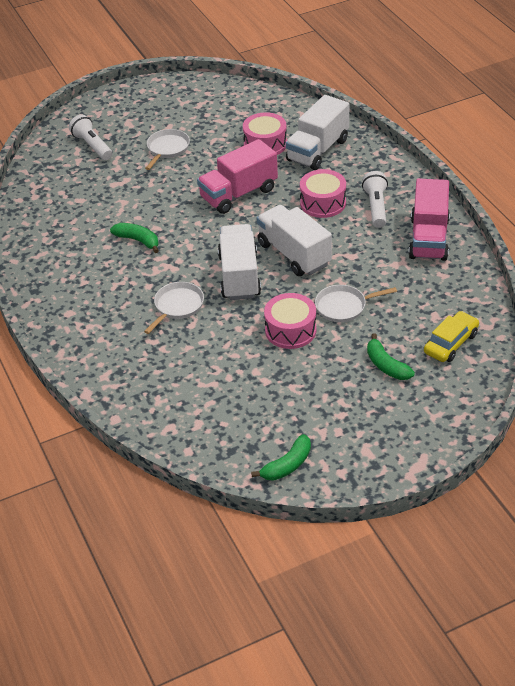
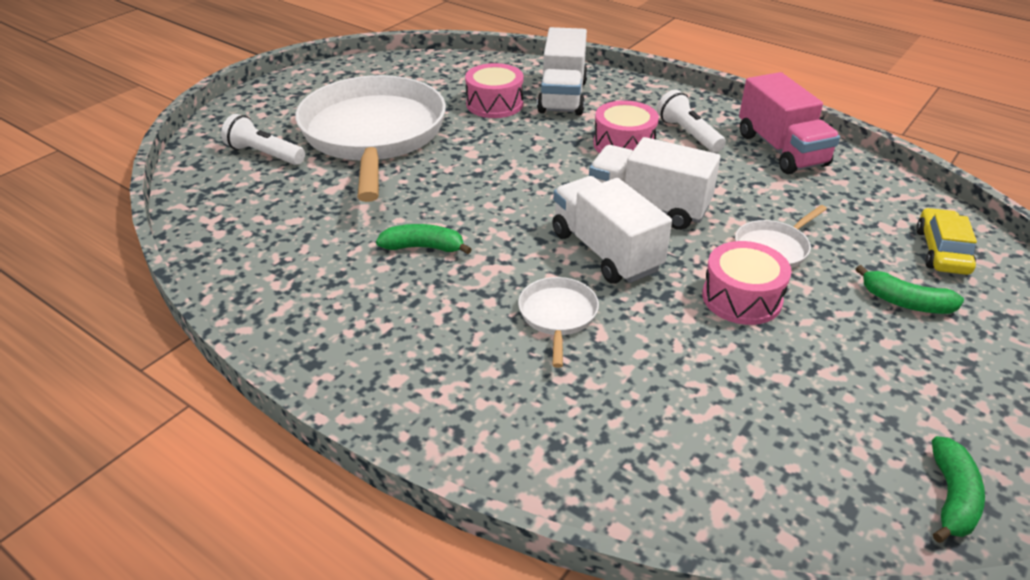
camera: 30 degrees left, 5 degrees down
(167, 149) = (373, 135): white pan -> white pan, size x2.46
(238, 194) = (512, 160): pink truck -> none

